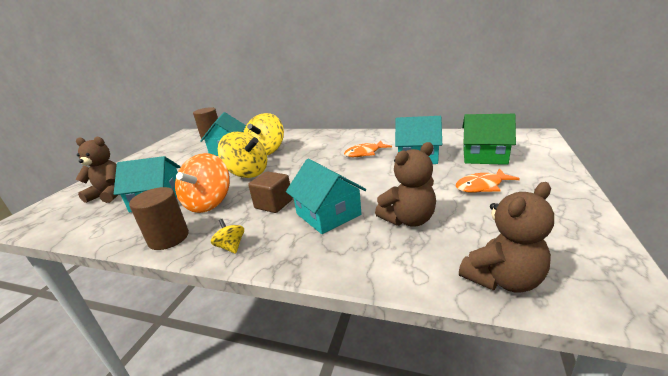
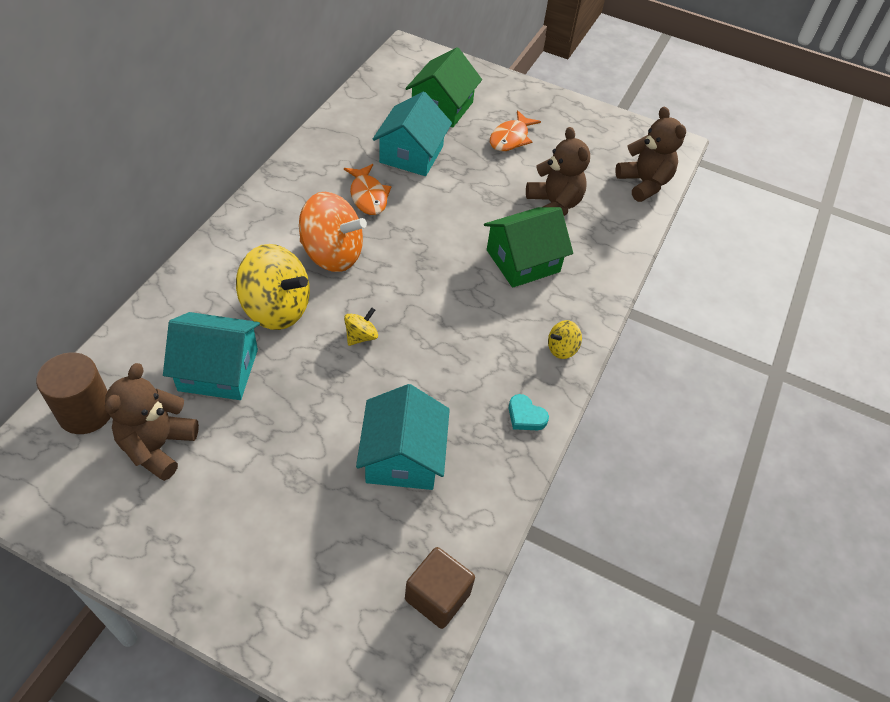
camera: 90 degrees left, 25 degrees up
(109, 194) = (342, 550): brown teddy bear -> brown teddy bear (158, 446)
(168, 238) = (525, 416): brown cylinder -> turquoise heart
(209, 203) = (446, 381): orange spinning top -> orange spinning top (332, 254)
(247, 173) = (361, 336): yellow spinning top -> yellow spinning top, size x0.46
(274, 204) = (480, 307): brown cube -> brown cube (437, 596)
(328, 214) = (523, 261): turquoise house -> green house
(482, 186) = (510, 138): orange fish -> orange fish turned 45 degrees clockwise

